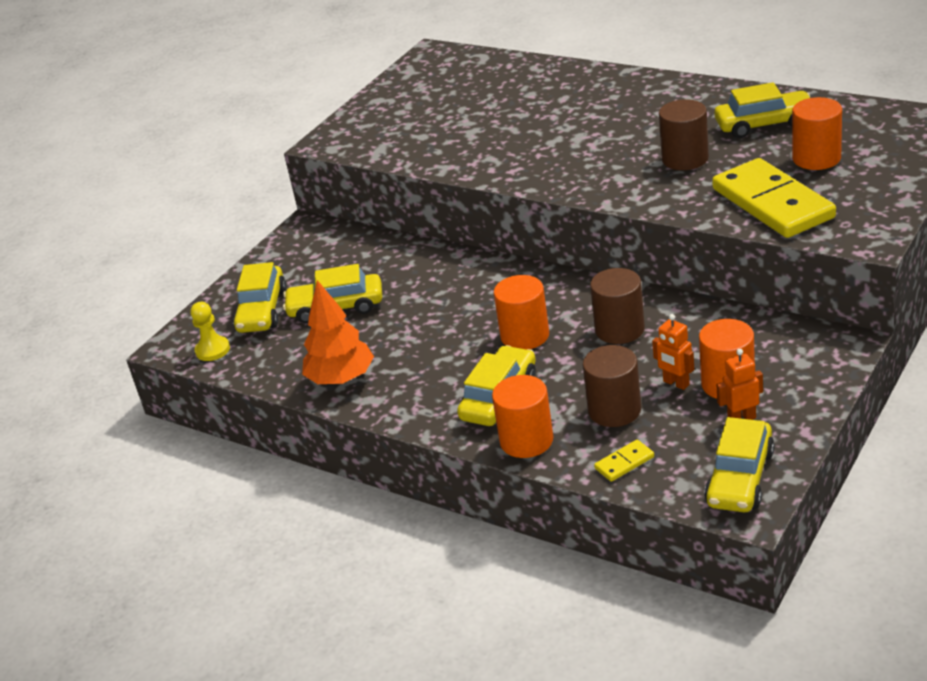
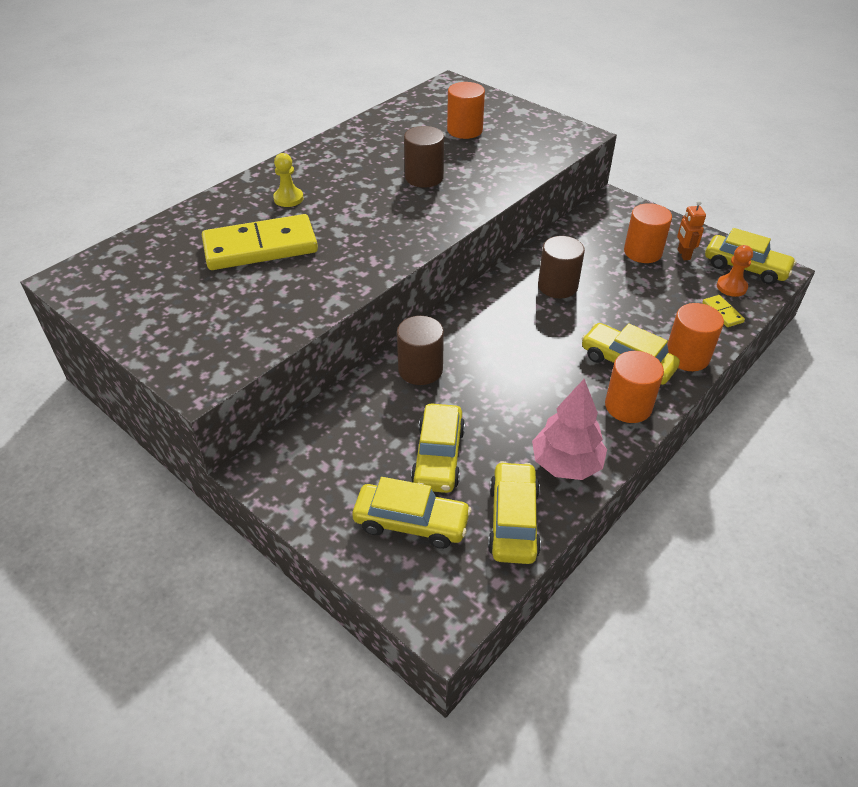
camera: 85 degrees left, 10 degrees up
(212, 350) = (470, 577): yellow pawn -> yellow pawn (288, 198)
(341, 379) = (566, 464): orange tree -> pink tree
(525, 336) = (545, 336): orange cylinder -> orange cylinder (628, 406)
(614, 410) = (659, 306): brown cylinder -> brown cylinder (420, 369)
(676, 383) = (635, 273): orange robot -> none
(686, 467) = (731, 287): none -> orange pawn
(764, 124) = (399, 138): yellow car -> yellow car (513, 521)
(773, 203) = (514, 156): yellow domino -> yellow domino (260, 247)

